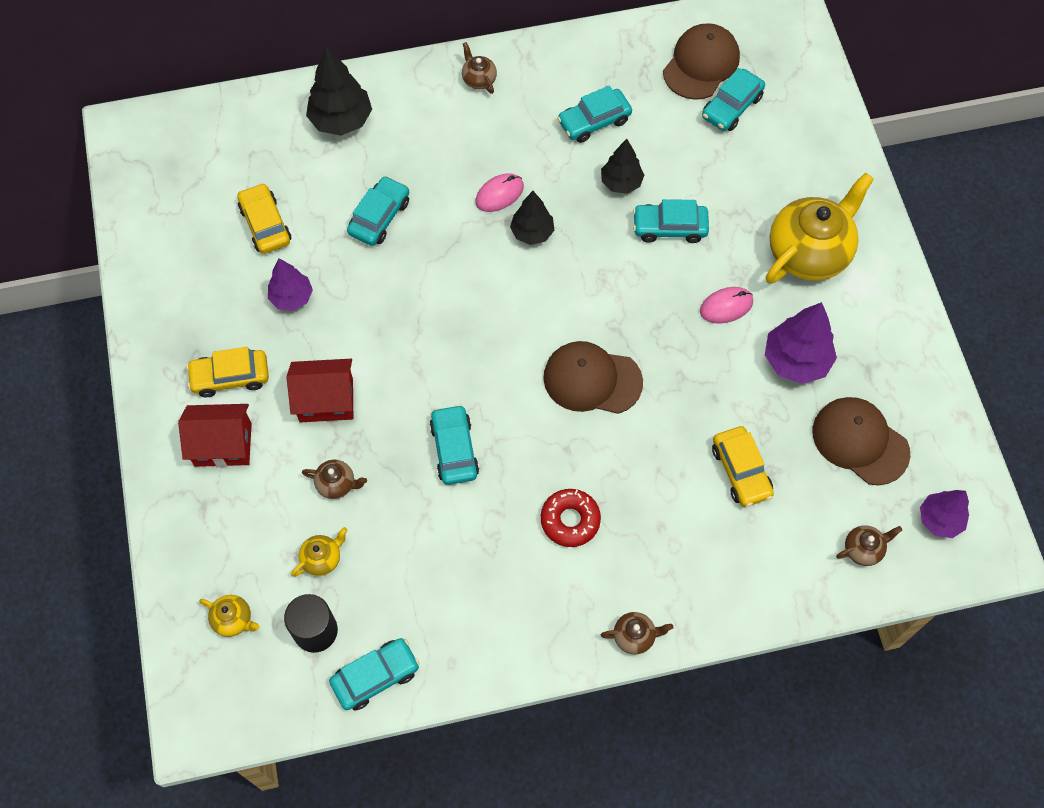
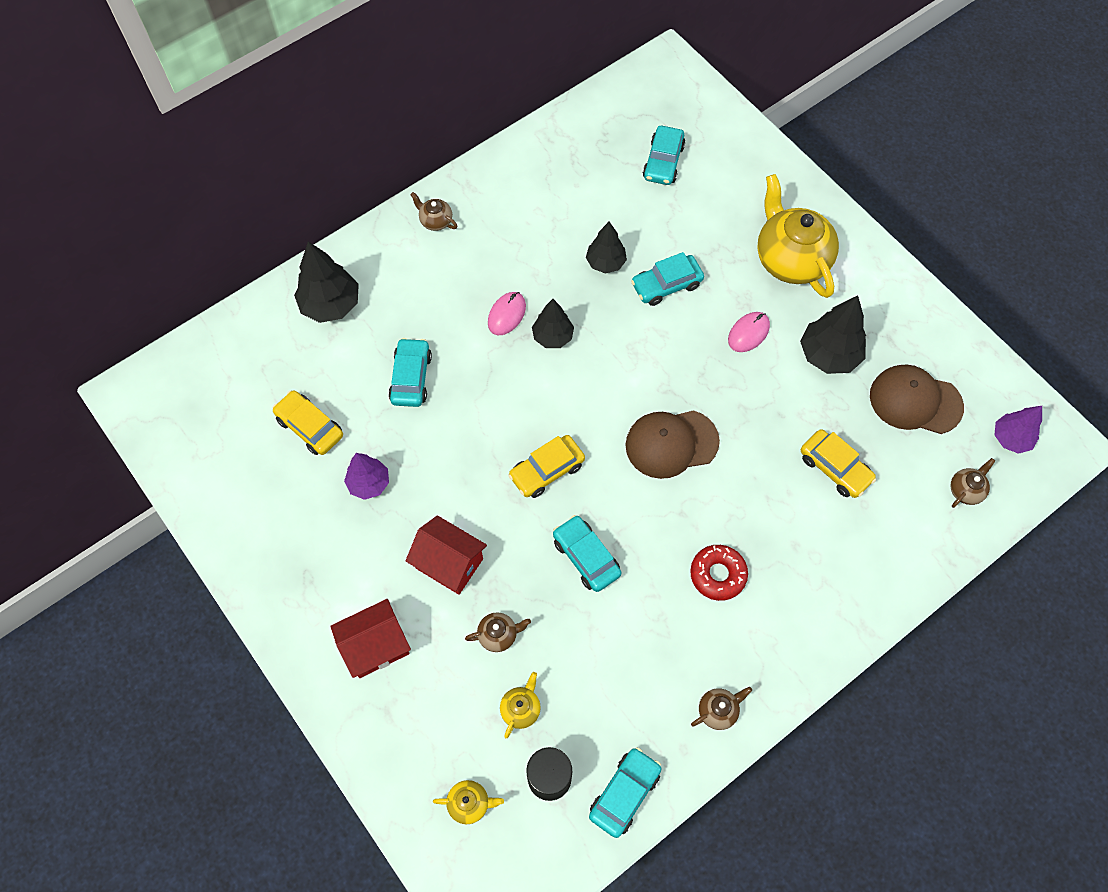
camera: 25 degrees left, 0 degrees up
(230, 377) = (350, 580): yellow car -> yellow car (547, 470)
(326, 400) = (449, 563): red house -> red house turned 60 degrees clockwise
(594, 121) = (555, 219): turquoise car -> none
(634, 636) = (824, 651): brown teapot -> brown teapot (718, 711)
(701, 64) = (619, 135): brown cap -> none
(796, 360) = (828, 355): purple tree -> black tree
(809, 252) = (791, 259): yellow teapot -> yellow teapot turned 45 degrees counterclockwise

